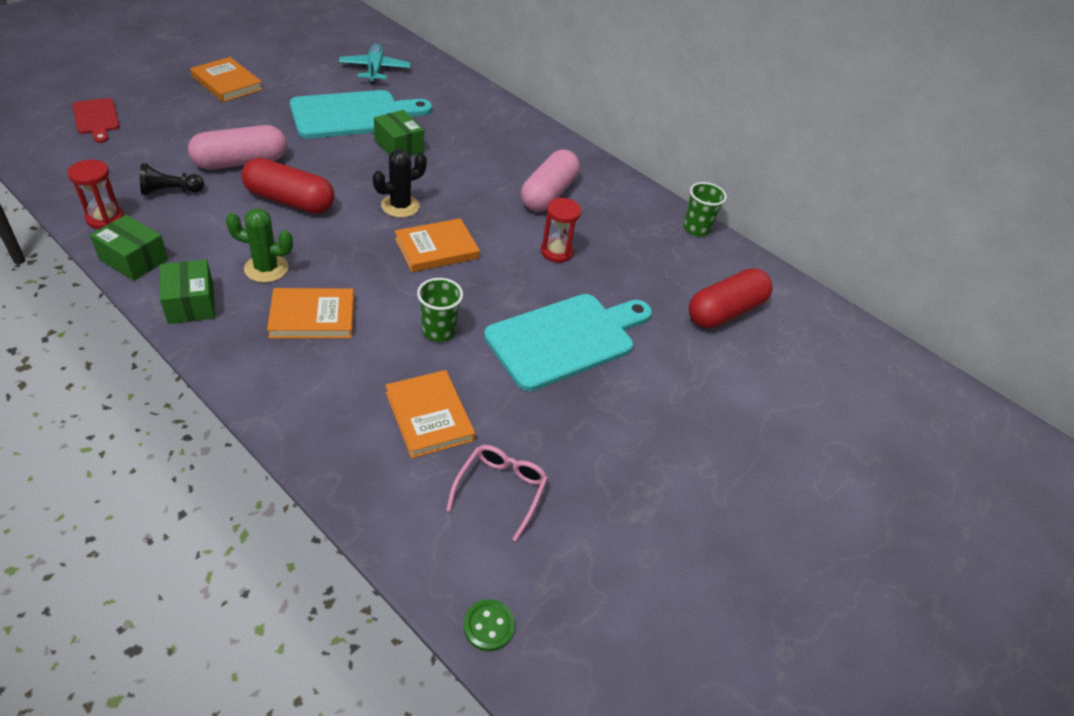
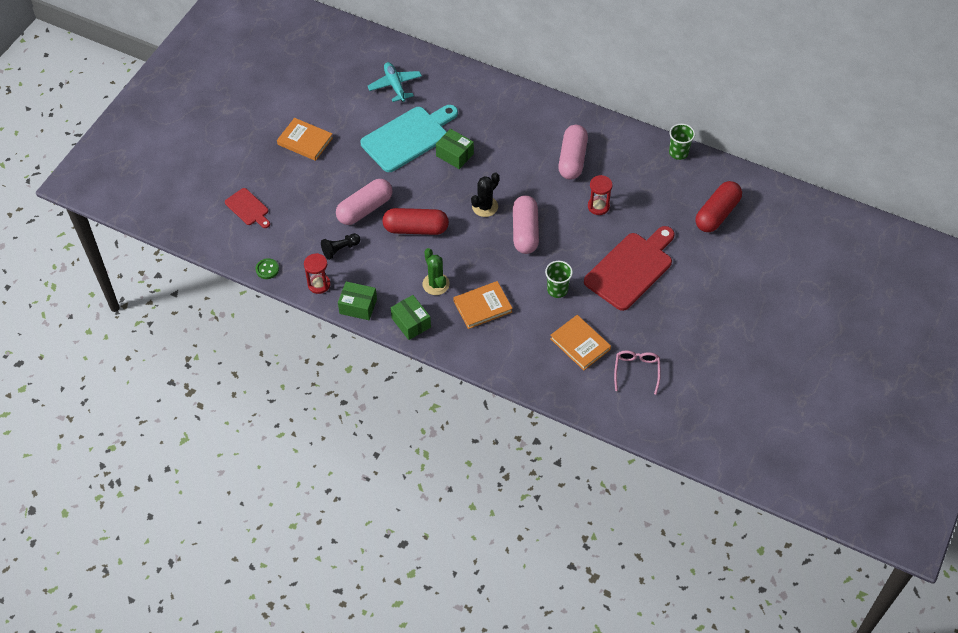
camera: 10 degrees left, 10 degrees up
(266, 268) = (436, 284): green cactus -> green cactus turned 75 degrees clockwise
(436, 248) = (525, 231): orange book -> pink capsule
(489, 626) = (661, 437): green button -> green button (267, 269)
(565, 339) = (631, 269): turquoise cutting board -> red cutting board

